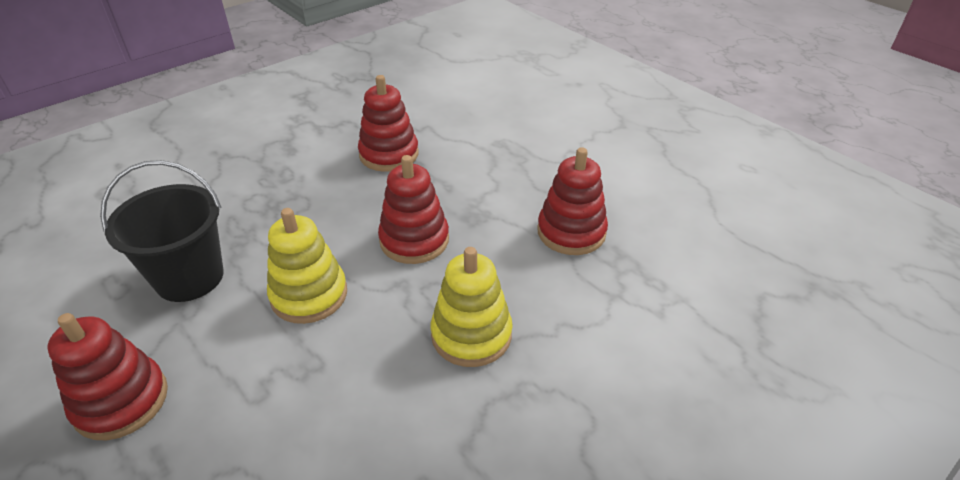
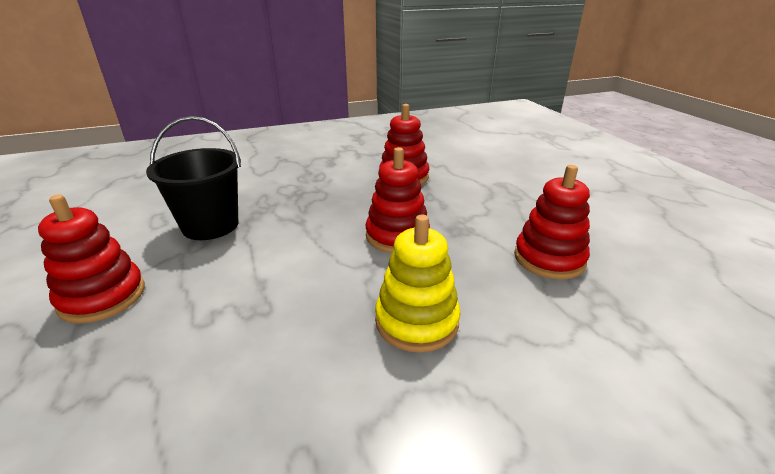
camera: 20 degrees right, 10 degrees down
(309, 295) = (290, 256): yellow stacking toy -> none

